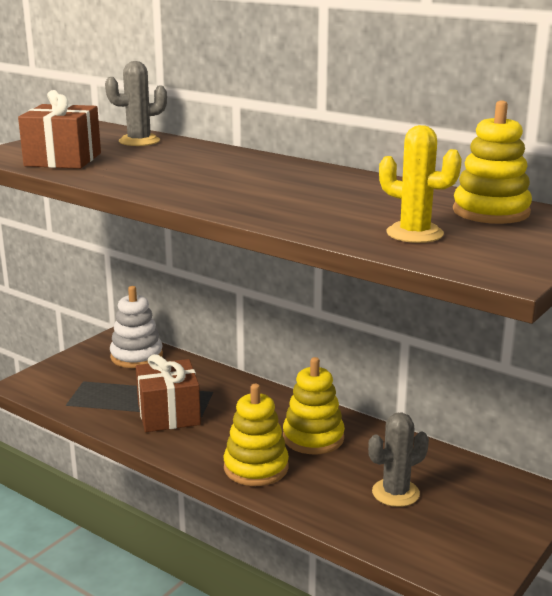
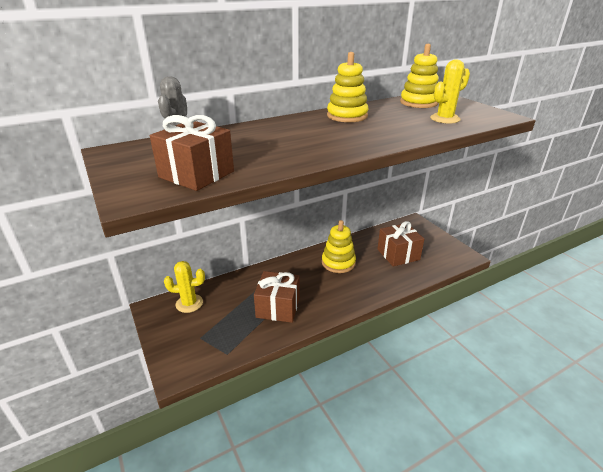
camera: 65 degrees left, 10 degrees up
(136, 356) = (189, 303): white stacking toy -> yellow cactus
(256, 468) = (356, 289): yellow stacking toy -> yellow stacking toy (347, 116)
(395, 493) = (398, 254): grey cactus -> brown gift

